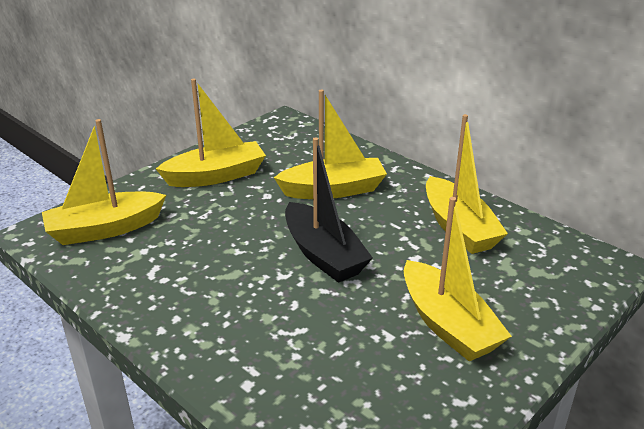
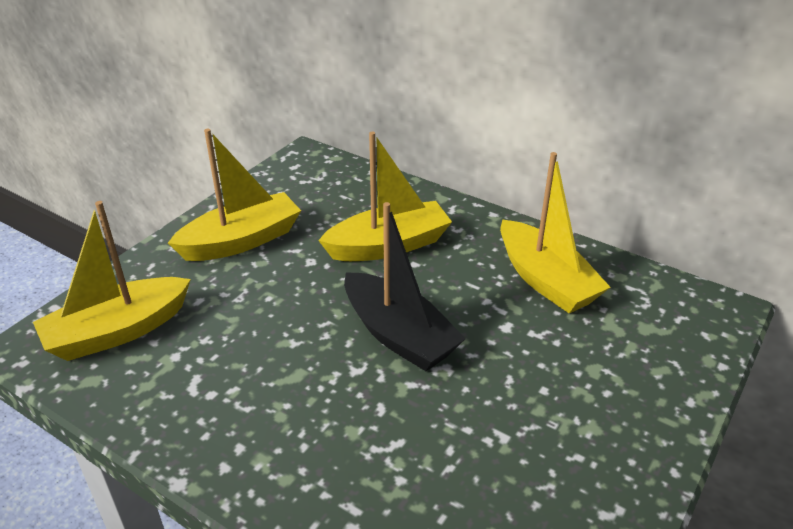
camera: 10 degrees left, 5 degrees up
(448, 324) = (566, 412): yellow boat -> none

